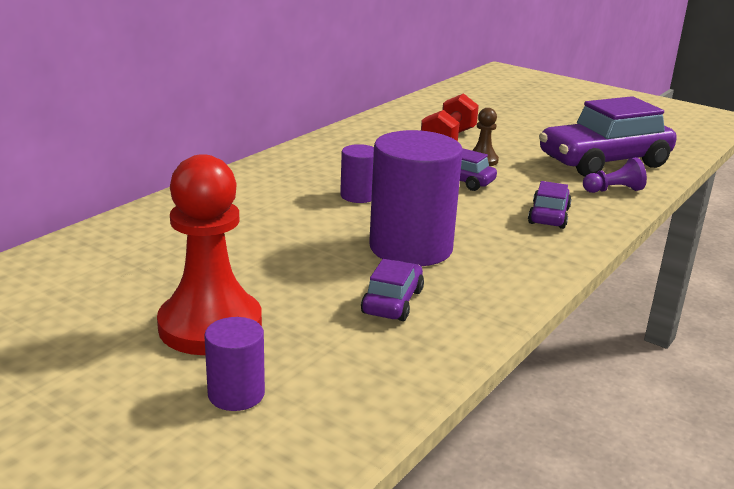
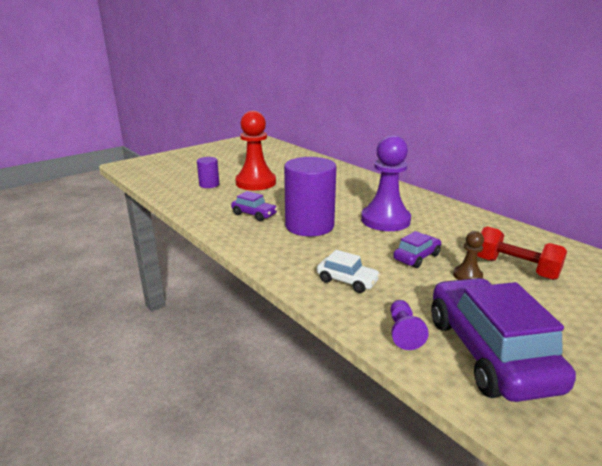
camera: 105 degrees right, 0 degrees up
(358, 196) = (385, 220): purple cylinder -> purple pawn
(548, 216) = (347, 281): purple car -> white car

